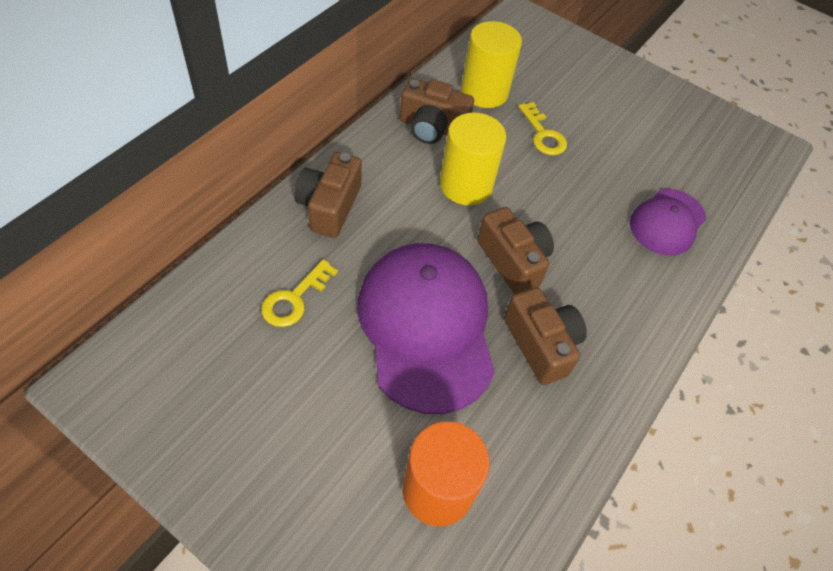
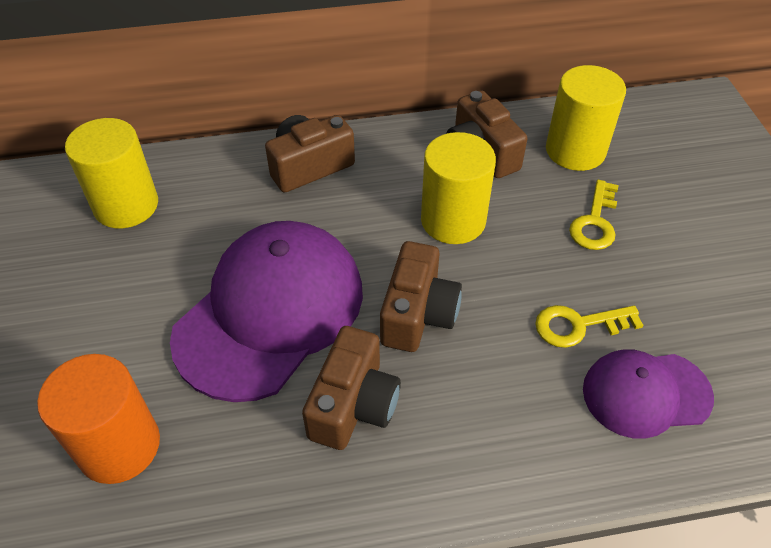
camera: 50 degrees right, 5 degrees down
(224, 328) = (126, 205): none -> yellow cylinder
(295, 298) = (198, 218): yellow key -> yellow key (579, 325)

